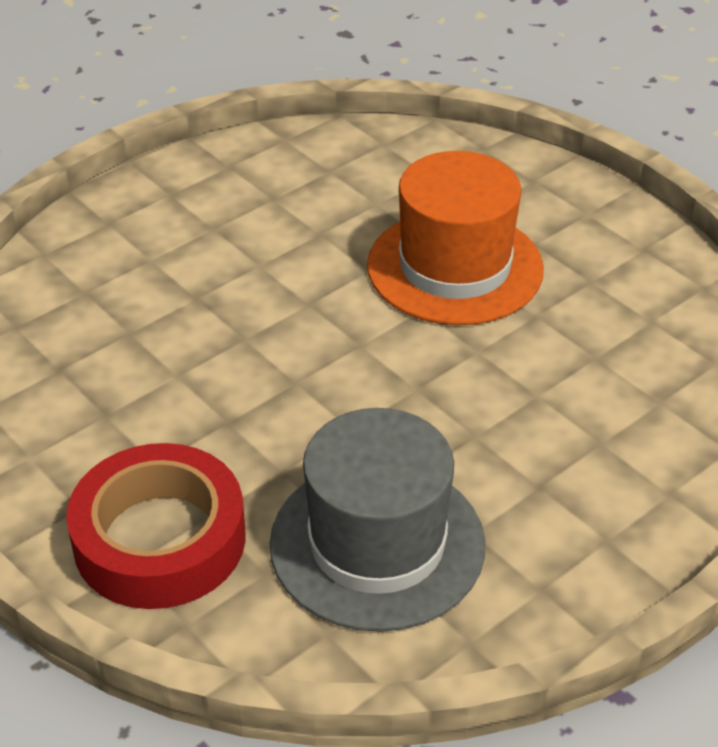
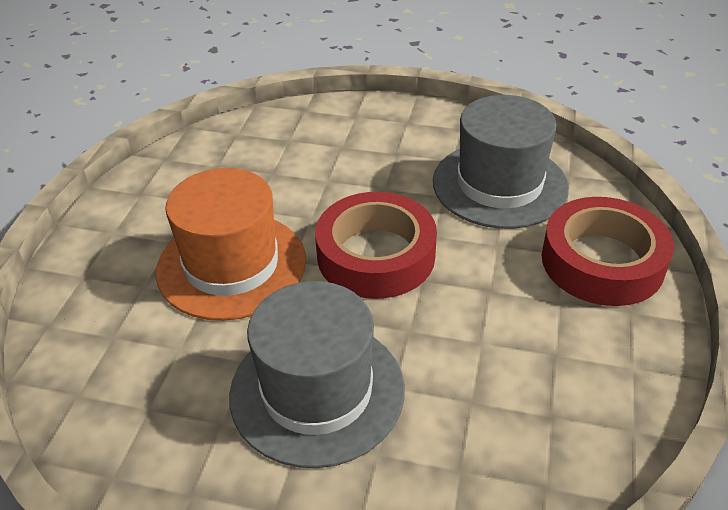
camera: 125 degrees left, 0 degrees up
(243, 255) = (317, 391): none -> grey hat
(365, 367) = (376, 255): none -> red tape

